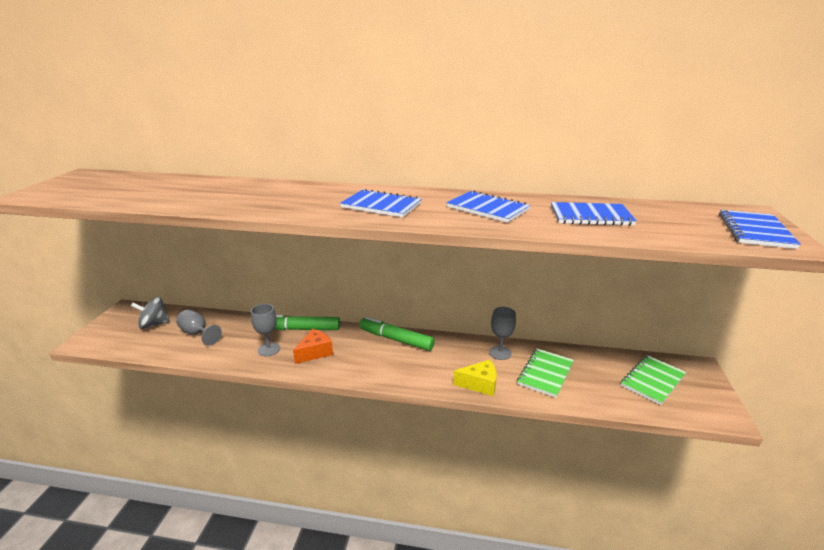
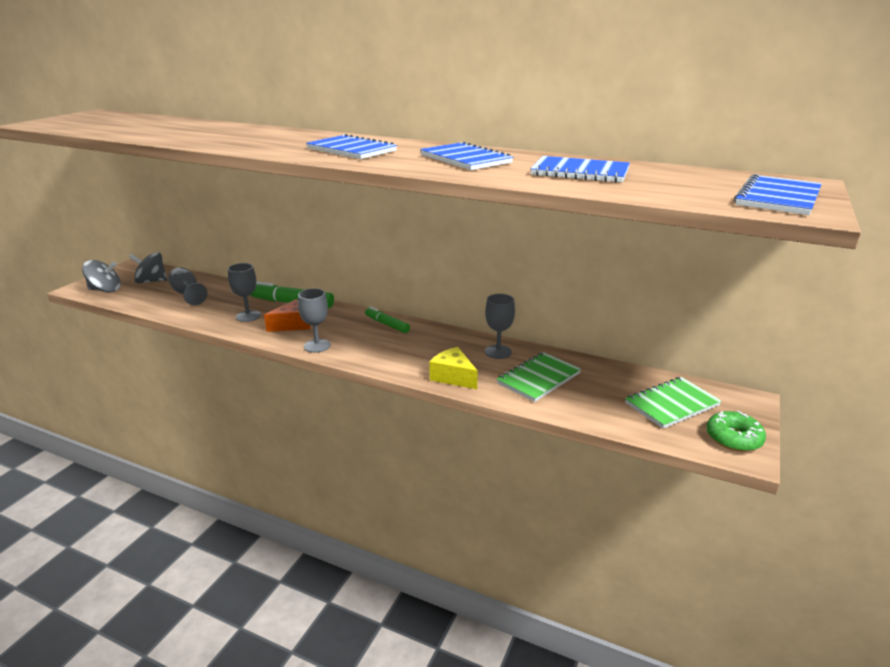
camera: 15 degrees right, 0 degrees up
(111, 341) = (105, 290): none -> grey spinning top
(348, 371) = (317, 346): none -> grey goblet
(396, 339) = (387, 324): green marker -> green marker, size x0.61
(479, 384) = (453, 377): yellow cheese -> yellow cheese turned 150 degrees counterclockwise
(711, 404) = (733, 438): none -> green donut

